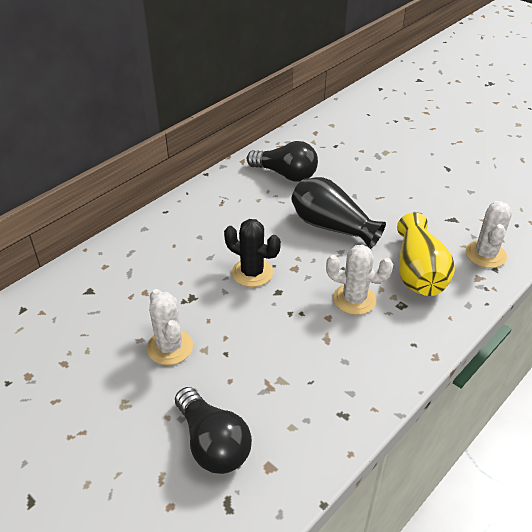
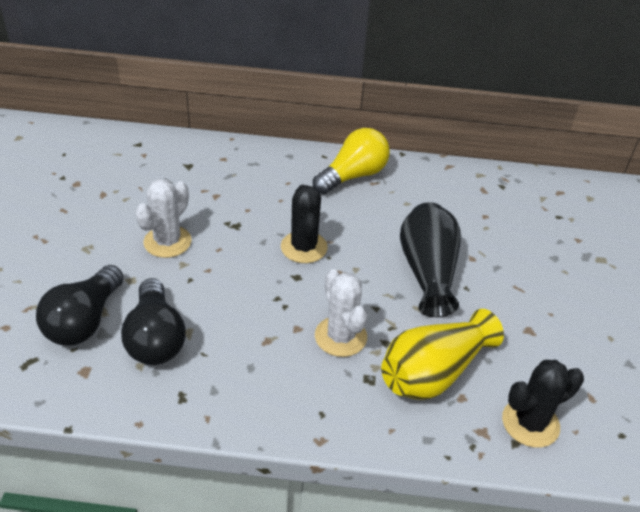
camera: 50 degrees right, 0 degrees up
(203, 209) = (353, 176): none -> yellow light bulb
(285, 174) = (466, 203): black light bulb -> black light bulb (155, 338)
(485, 254) = (530, 423): white cactus -> black cactus

